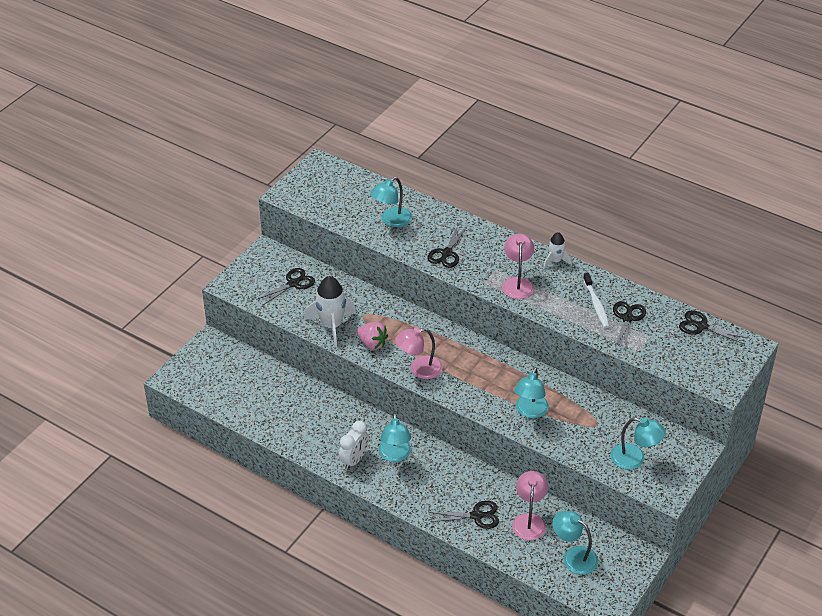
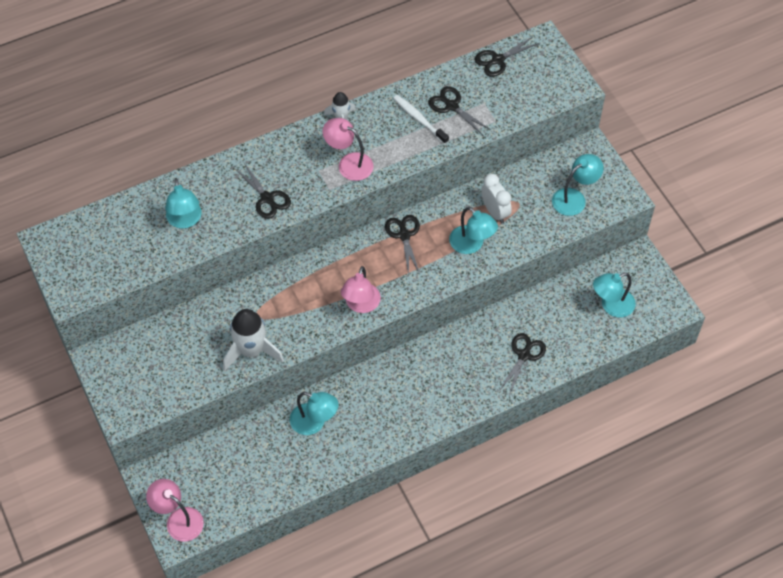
camera: 60 degrees left, 15 degrees up
(293, 283) = (166, 356): black scissors -> black scissors (404, 235)
(354, 460) = (397, 421): white clock -> white clock (495, 212)
(372, 343) = (300, 327): pink strawberry -> none
(395, 455) = (413, 384): turquoise lamp -> turquoise lamp (314, 422)
(529, 520) = (553, 317): pink lamp -> pink lamp (178, 519)
(596, 305) = (419, 119): white toothbrush -> white toothbrush turned 150 degrees counterclockwise

